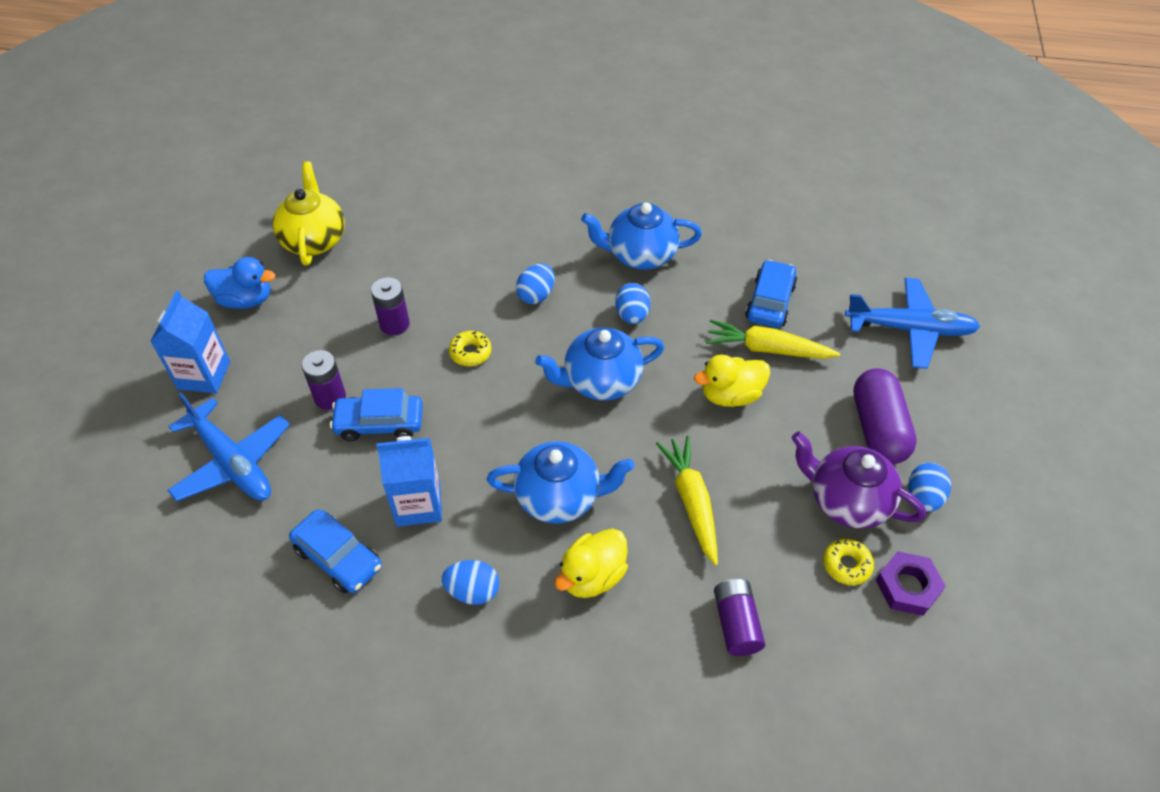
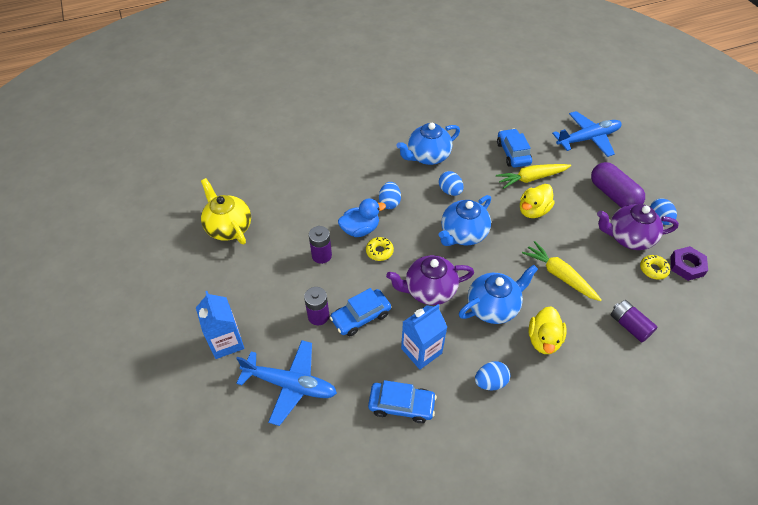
camera: 30 degrees left, 0 degrees up
(246, 300) = (214, 283): blue duck -> blue duck (360, 229)
(492, 433) = (429, 290): none -> purple teapot

